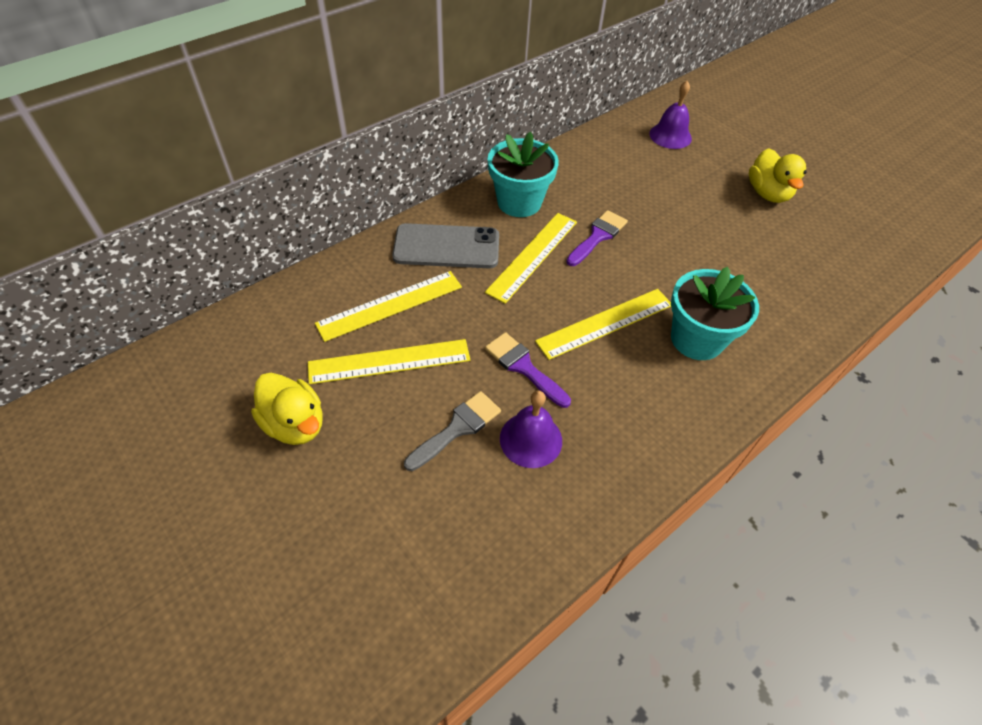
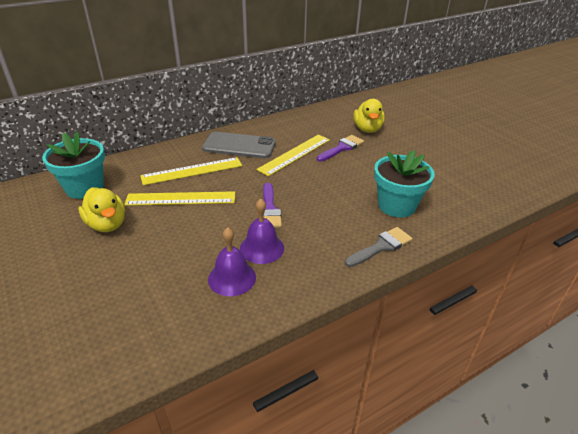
camera: 10 degrees right, 15 degrees down
(457, 428) = (213, 237): grey brush -> grey brush (381, 246)
(519, 202) = (294, 128): turquoise flower pot -> turquoise flower pot (84, 188)
(523, 367) = (269, 209): purple brush -> purple brush turned 150 degrees counterclockwise
(605, 323) = (333, 191): yellow ruler -> none
(670, 136) = (406, 103): purple bell -> purple bell (232, 278)
(768, 193) = (467, 135): yellow duck -> yellow duck (367, 129)

